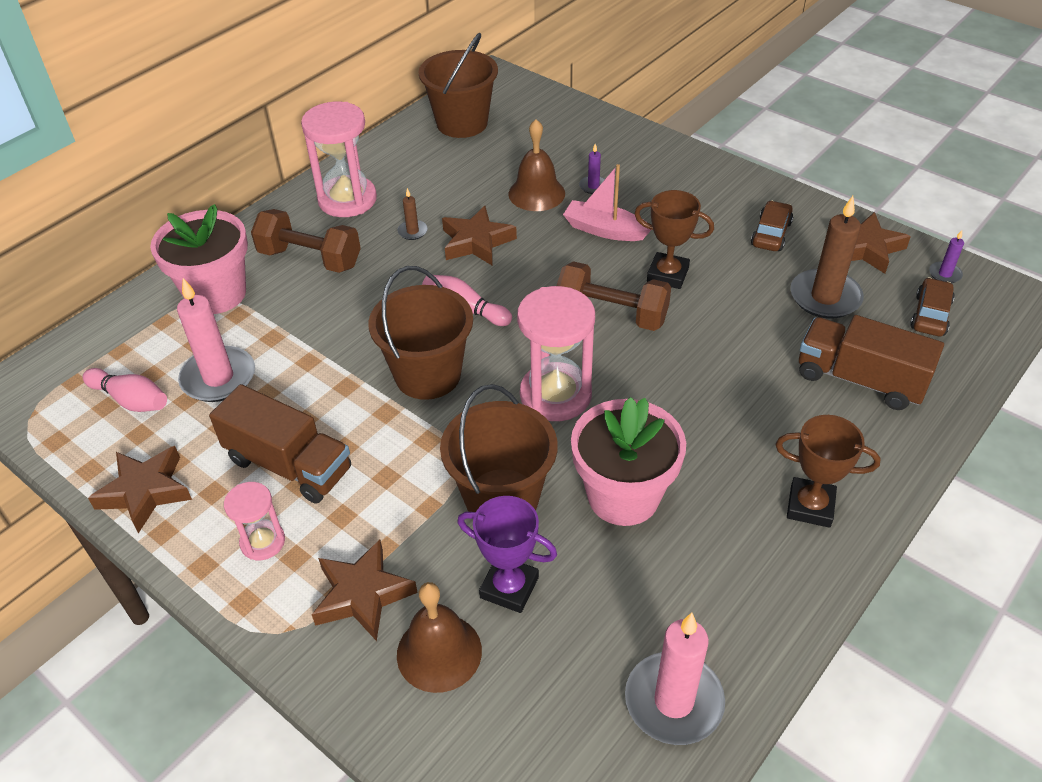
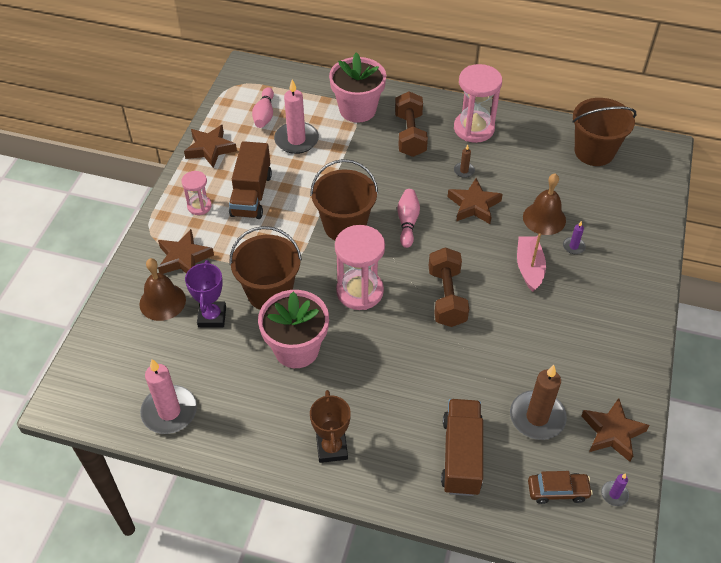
camera: 65 degrees right, 5 degrees up
(667, 275) = (504, 316): brown trophy -> none
(771, 234) = (589, 367): brown car -> none

